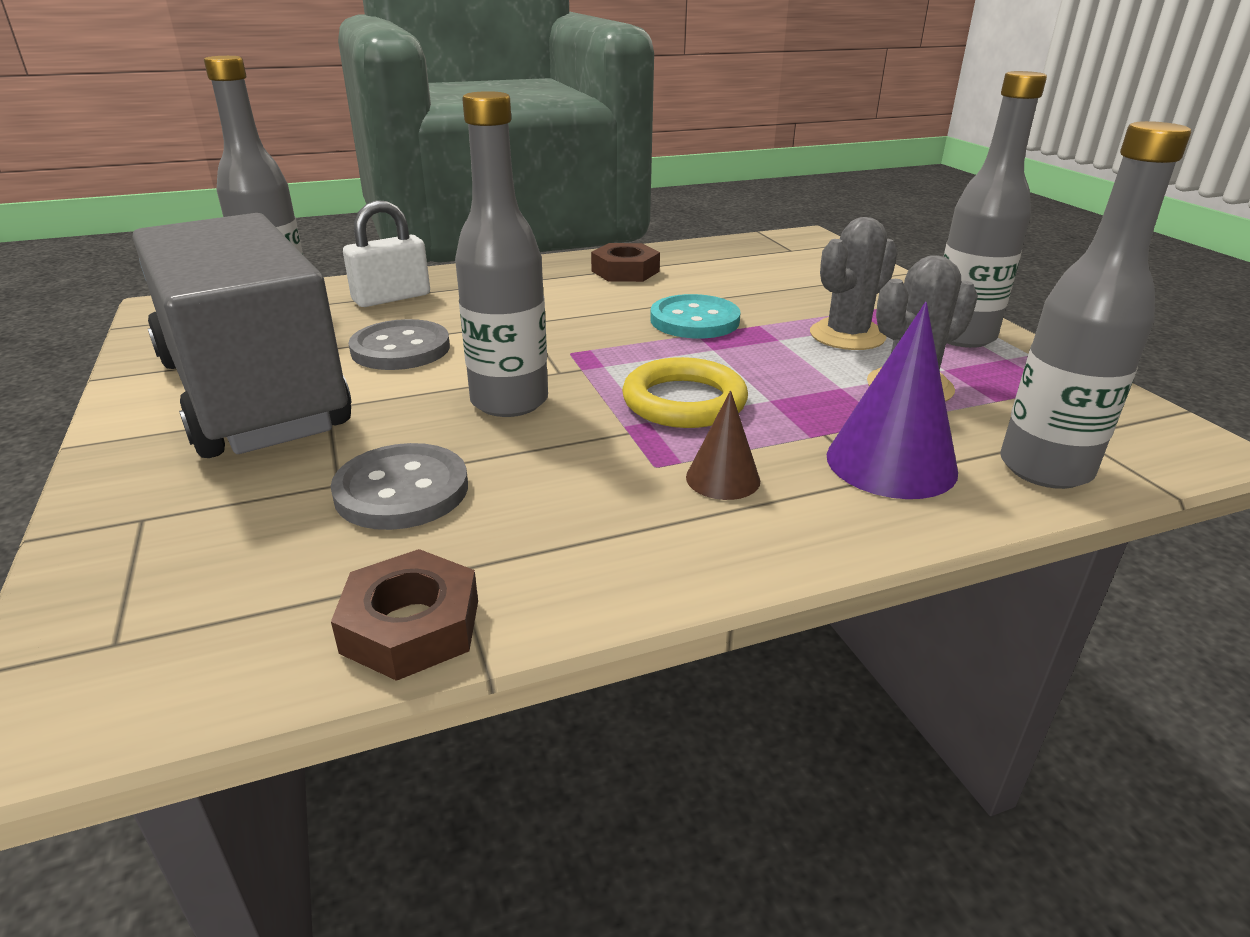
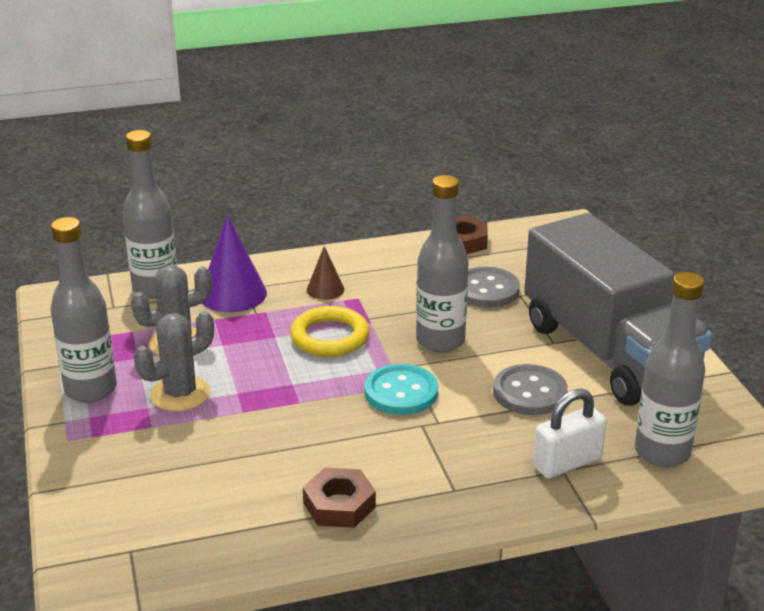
camera: 175 degrees left, 0 degrees up
(694, 320) = (294, 418): turquoise button -> turquoise button (401, 392)

